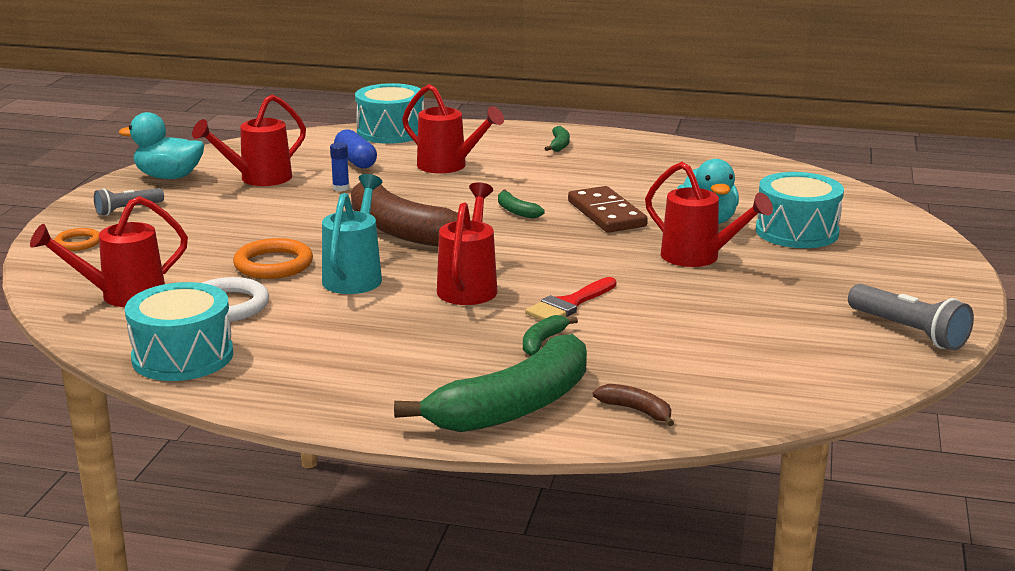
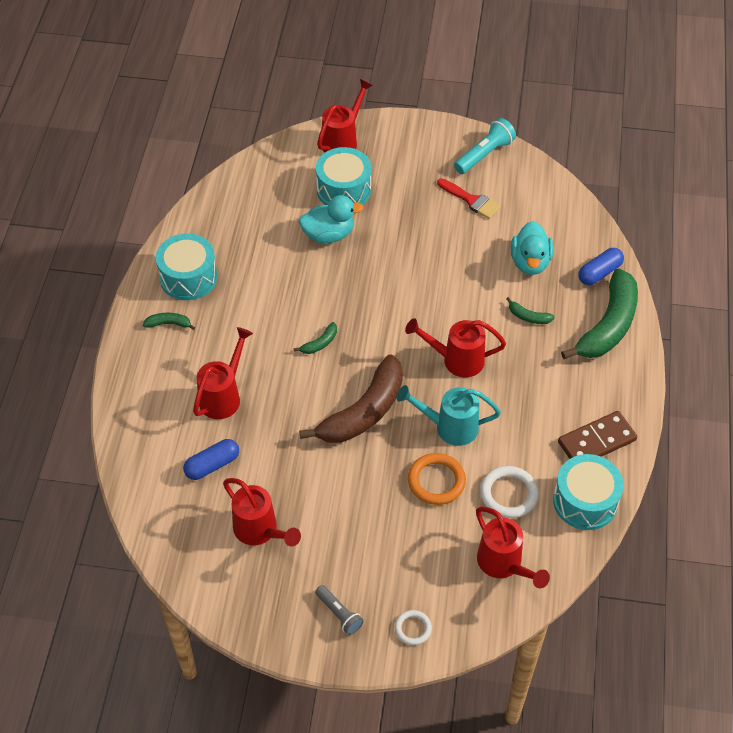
camera: 95 degrees left, 30 degrees up
(78, 243) = (413, 628): orange ring -> white ring
(169, 177) = (258, 604): turquoise duck -> turquoise duck (530, 262)
(341, 188) = (278, 465): blue glue stick -> none
(390, 132) = (133, 450): turquoise drum -> turquoise drum (188, 277)
(513, 407) = (608, 325): green banana -> green banana turned 75 degrees clockwise
(569, 304) = (474, 306): red brush -> red brush (471, 200)
(606, 214) = (320, 290): brown domino -> brown domino (596, 441)
(636, 410) = (599, 273): brown banana -> blue capsule
(698, 258) = (393, 241): red watering can -> red watering can (343, 141)
(909, 332) = (484, 154): grey flashlight -> turquoise flashlight

